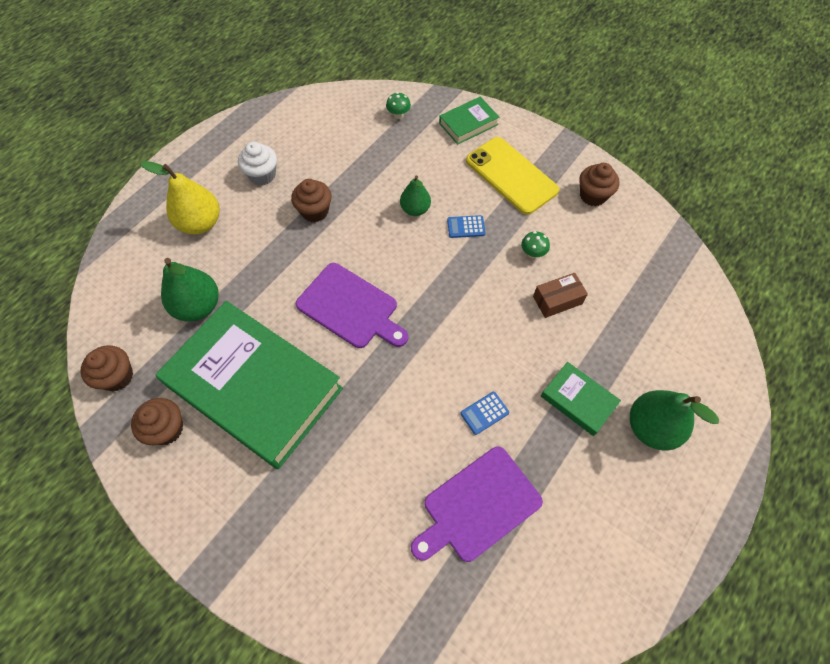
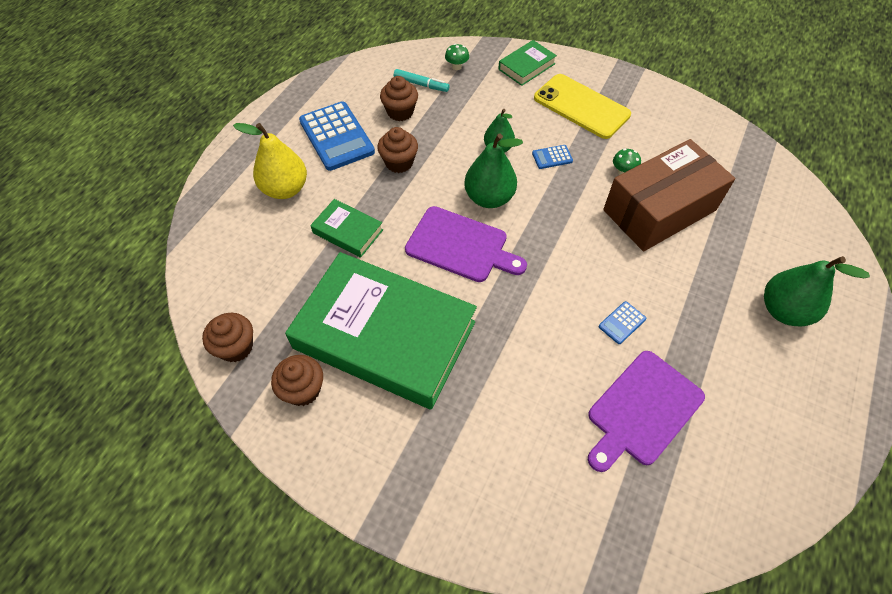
camera: 10 degrees left, 5 degrees down
(198, 306) = (304, 267): green pear -> green pear (489, 198)
(262, 175) = (336, 136): white cupcake -> blue calculator
(358, 130) = (421, 84): none -> turquoise marker
(557, 300) = (659, 210): brown box -> brown box, size x2.32
(578, 400) = (707, 297): green book -> green book (348, 231)
(593, 195) = (663, 114): brown cupcake -> brown cupcake (400, 112)

